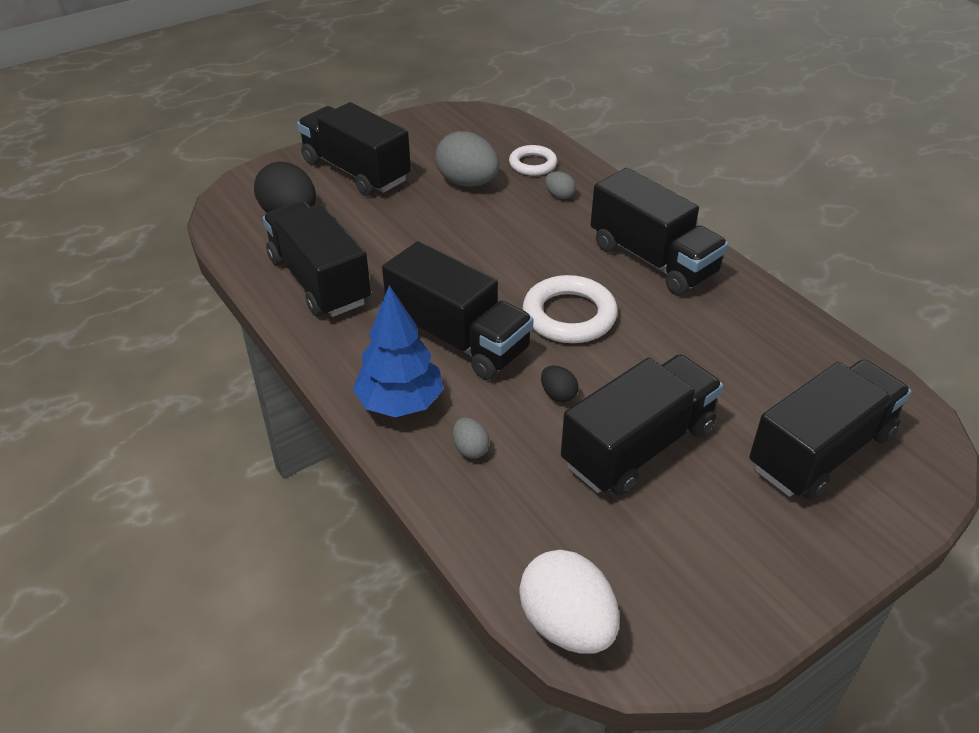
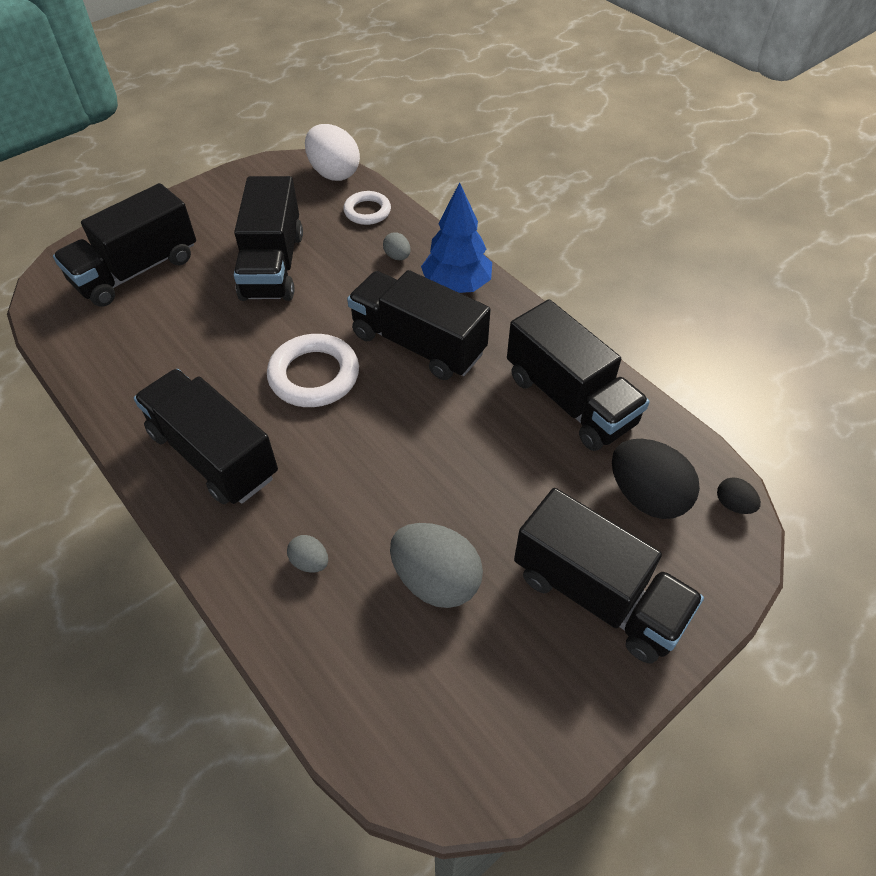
camera: 175 degrees right, 10 degrees up
(533, 164) = (344, 634): white ring -> white ring (367, 211)
(558, 395) = (330, 299): black egg -> black egg (733, 504)
(638, 446) = (273, 265): black truck -> black truck turned 45 degrees counterclockwise

